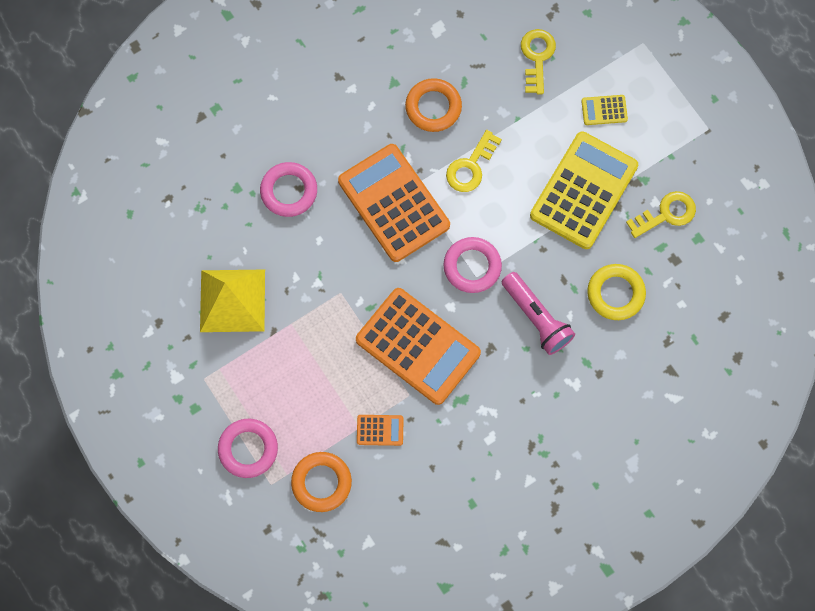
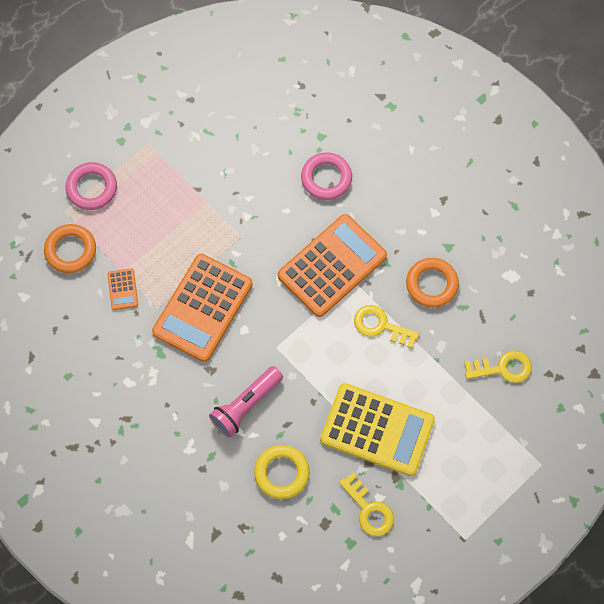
camera: 80 degrees right, 5 degrees down
(232, 300) = (219, 152): yellow pyramid -> none
(472, 266) = (285, 342): pink ring -> none
(604, 110) = (462, 437): yellow calculator -> none

